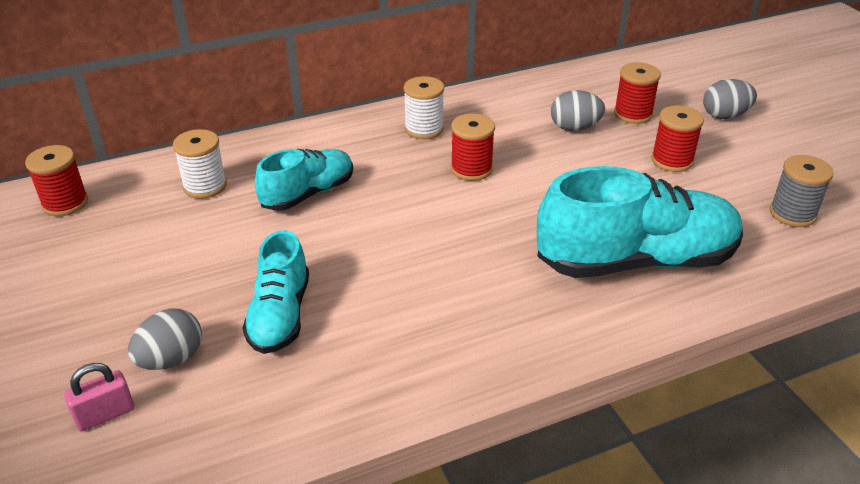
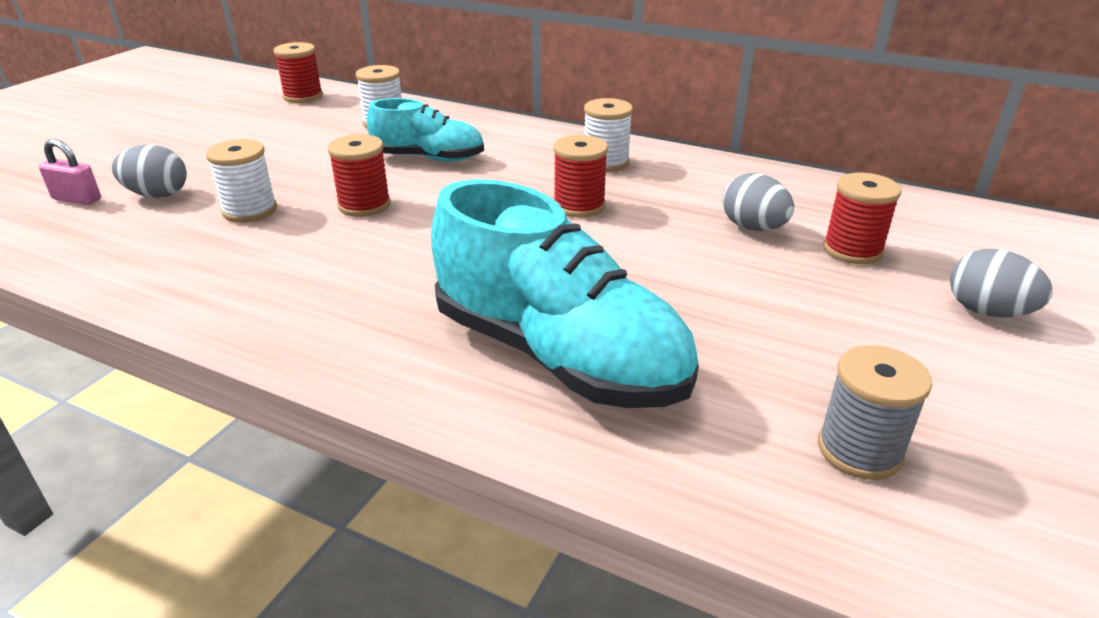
camera: 50 degrees right, 5 degrees down
(280, 315) = (250, 211): turquoise shoe -> white spool
(672, 160) = (806, 309): red spool -> red spool (364, 205)

